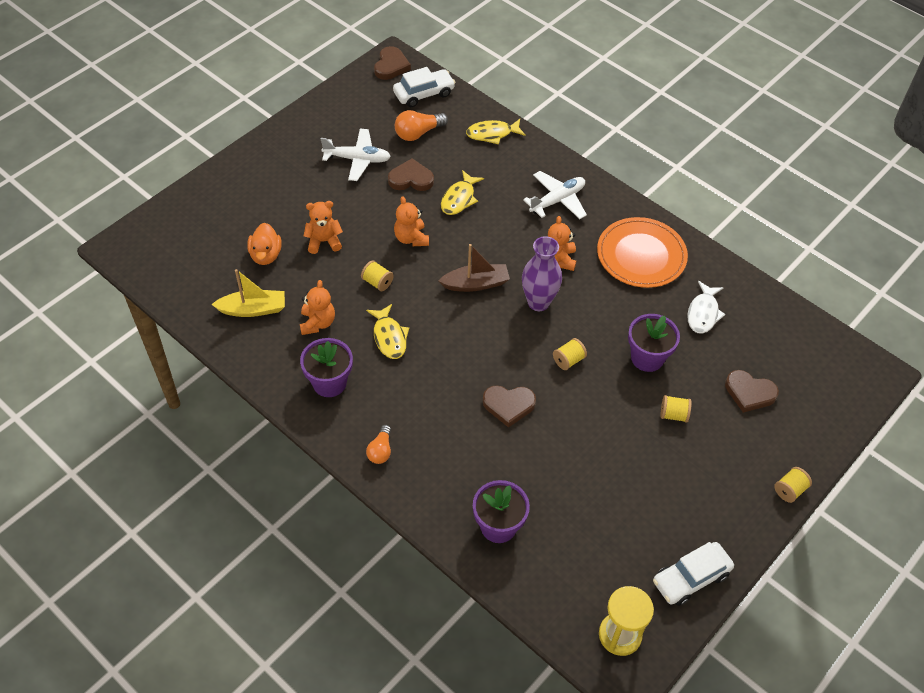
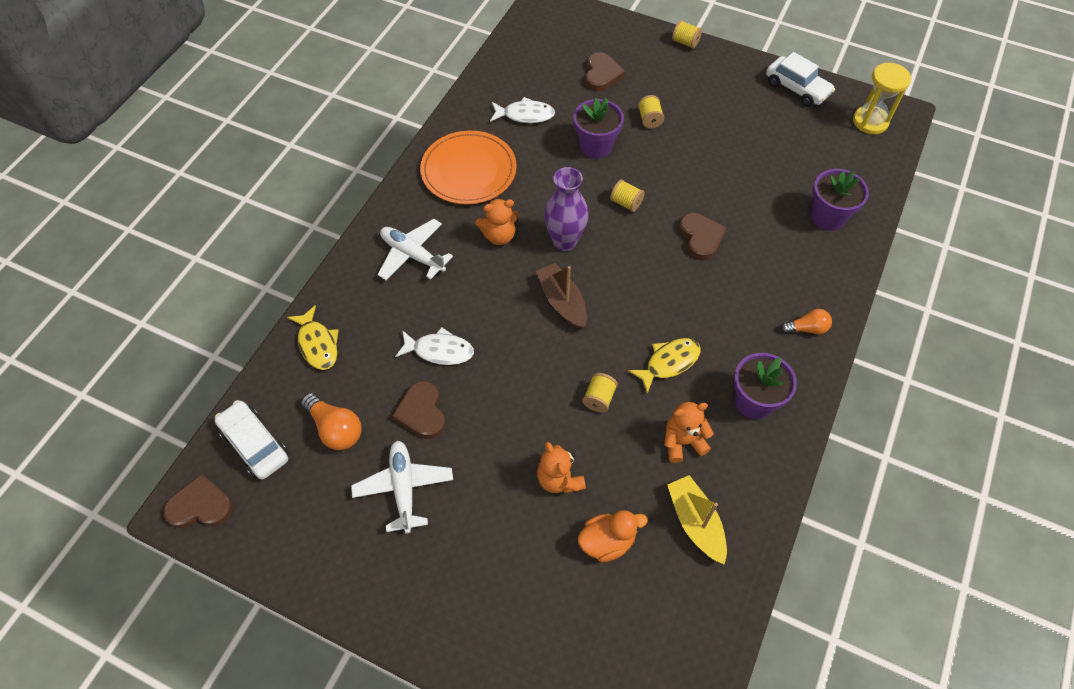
camera: 105 degrees left, 5 degrees up
(411, 238) = (519, 383): orange teddy bear -> none
(459, 198) = (439, 351): yellow fish -> white fish

